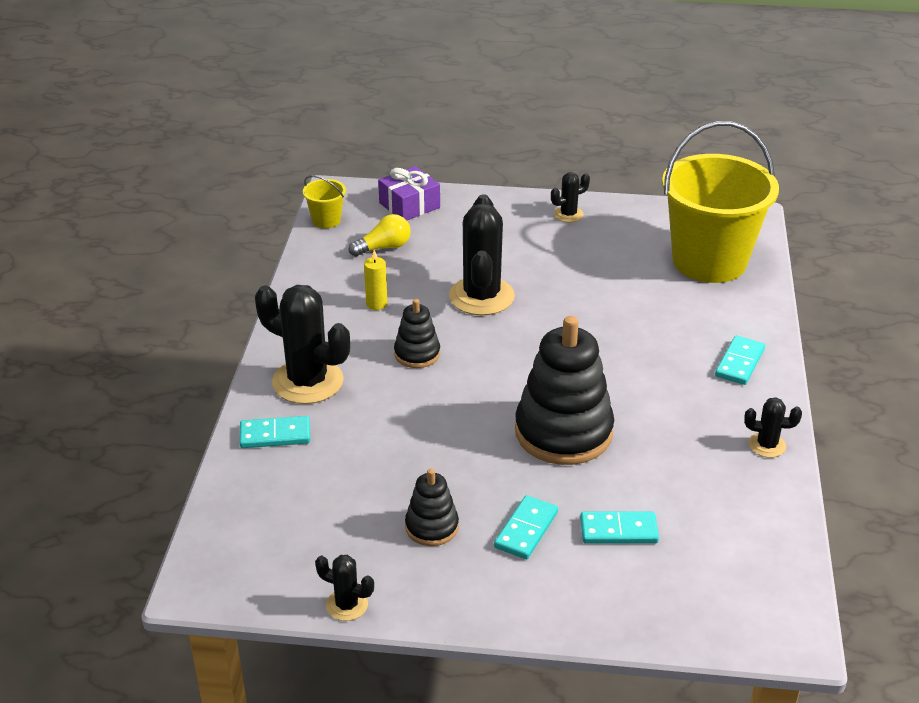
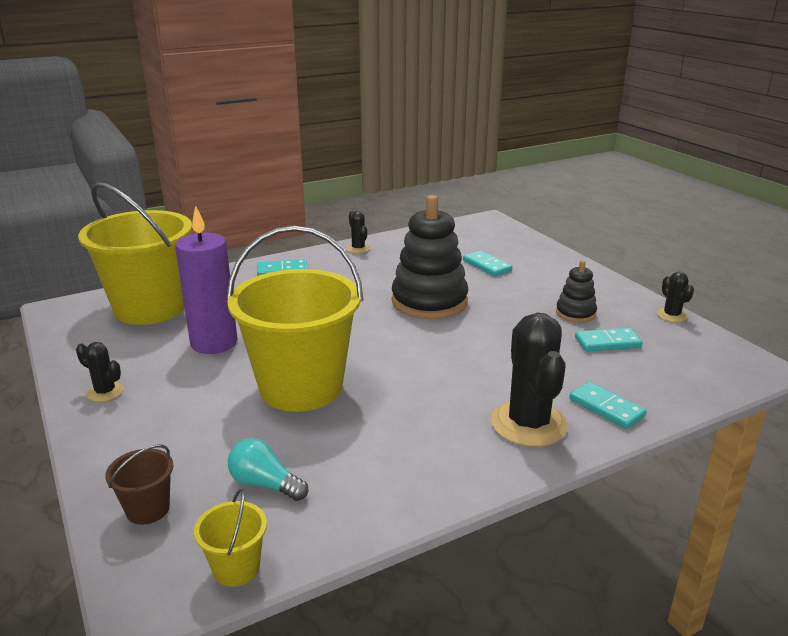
camera: 125 degrees left, 10 degrees down
(376, 304) = (374, 440): yellow candle -> none
(384, 247) = (265, 484): yellow light bulb -> turquoise light bulb
(409, 205) = (148, 509): purple gift -> brown bucket
(417, 354) = (421, 386): black stacking toy -> none
(481, 296) = (301, 387): black cactus -> yellow bucket
(526, 530) = (528, 287): turquoise domino -> turquoise domino (607, 343)
(602, 277) = (214, 343): none -> purple candle

